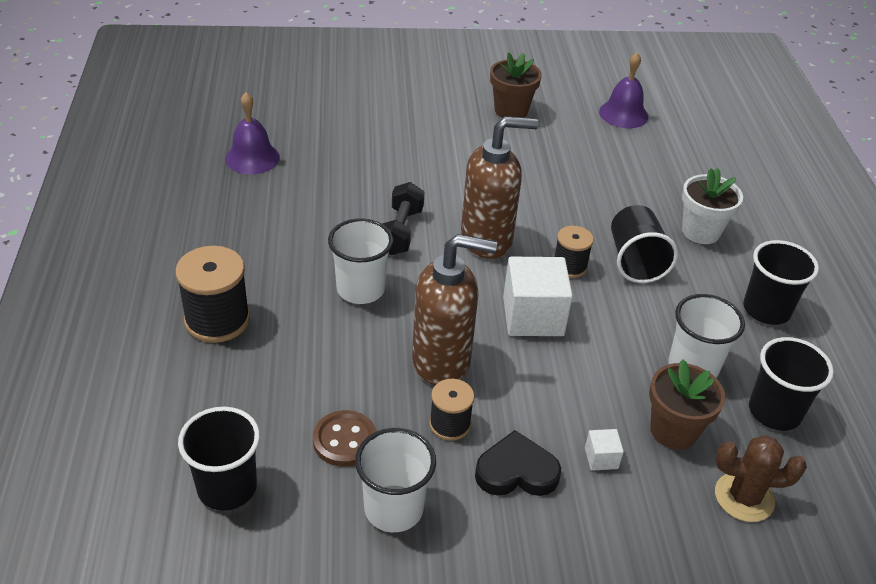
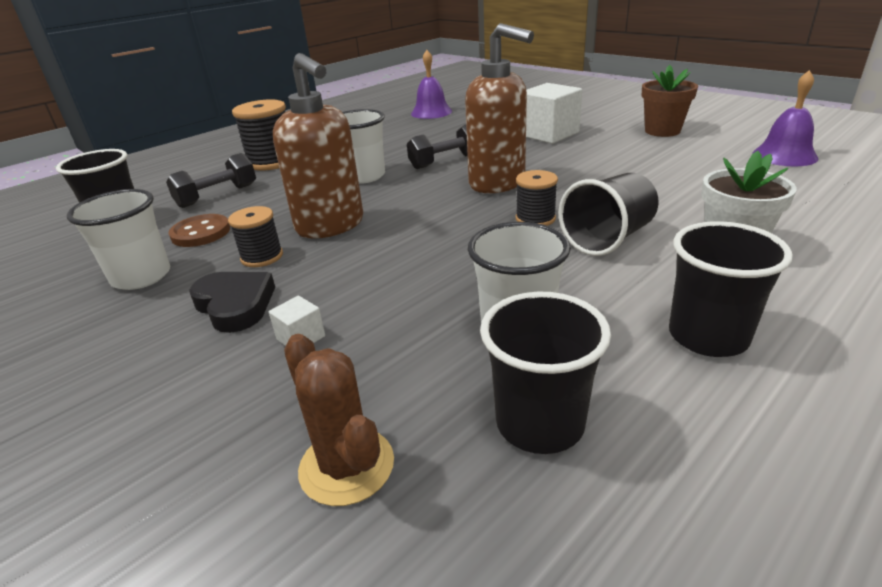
camera: 55 degrees right, 10 degrees down
(260, 395) = (217, 196): none -> black dumbbell
(533, 316) = (442, 232): white cube -> white cube (548, 134)
(673, 430) = (398, 362): brown flower pot -> none

